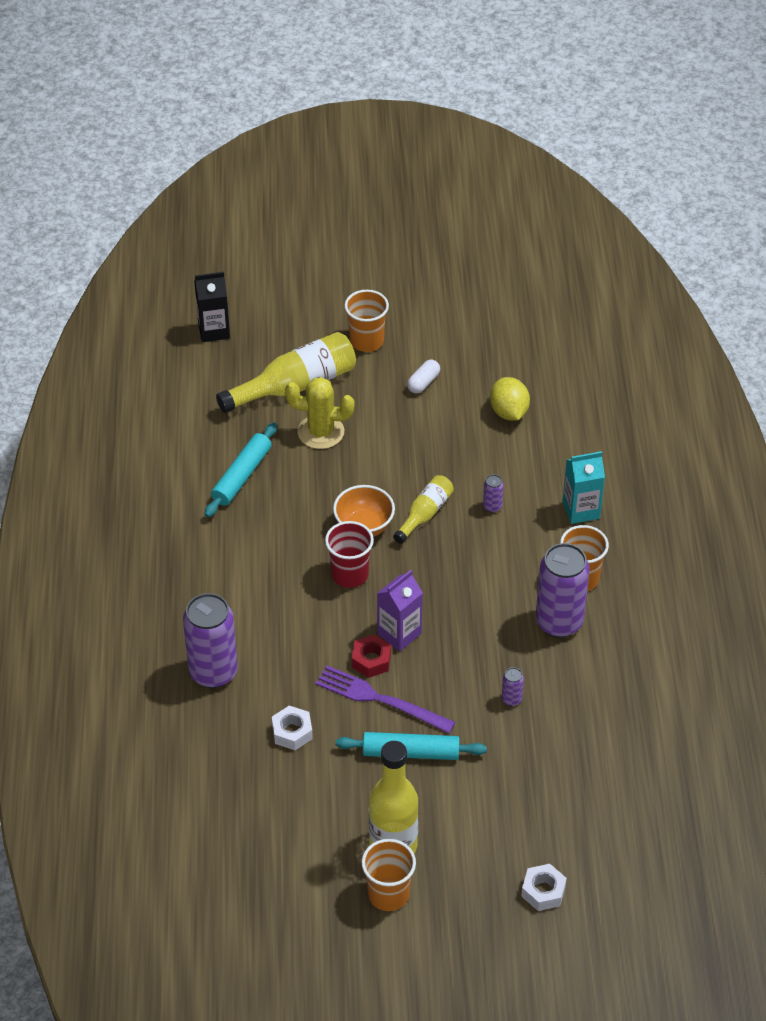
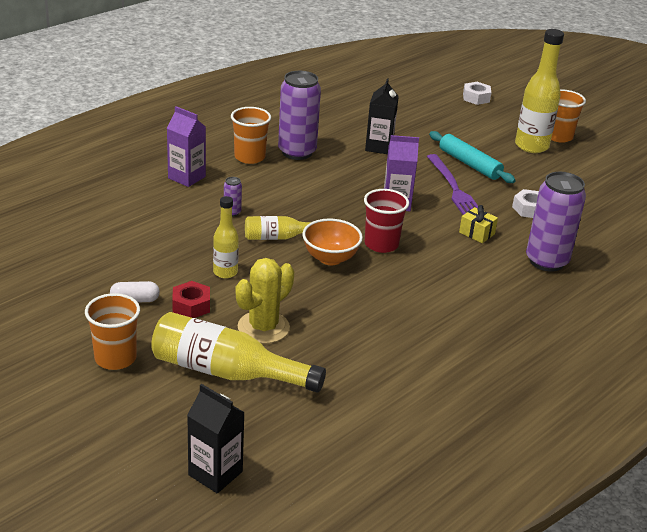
camera: 135 degrees left, 15 degrees down
(242, 476) = (368, 345): turquoise rolling pin -> none
(299, 656) = (476, 233): none -> yellow gift
(321, 432) = (263, 327): yellow cactus -> yellow cactus turned 75 degrees clockwise
(371, 660) = (433, 204): red nut -> red nut (191, 306)
(408, 451) = (225, 272): none -> yellow bottle
(509, 412) = (120, 243): yellow lemon -> none
(511, 699) = (379, 147): purple can -> black carton
(581, 510) = (186, 177): turquoise carton -> purple carton

